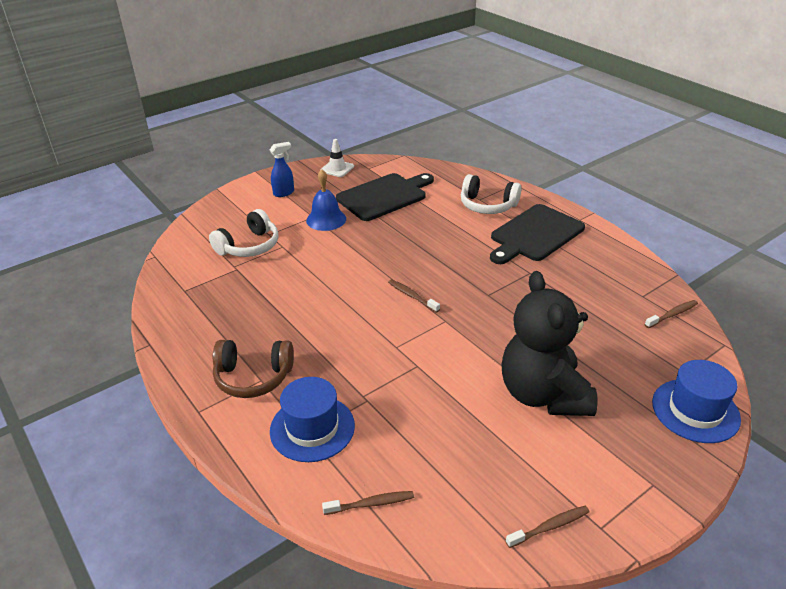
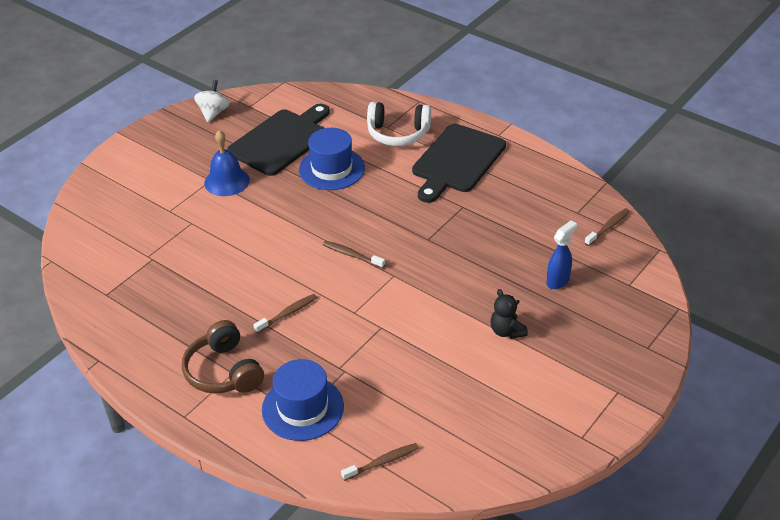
camera: 15 degrees left, 5 degrees up
(249, 246) = (153, 229): white headphones -> none
(253, 377) = (224, 371): brown headphones -> brown headphones turned 75 degrees clockwise
(284, 193) = (164, 155): blue spray bottle -> blue spray bottle (558, 281)
(337, 169) = (213, 113): white traffic cone -> white spinning top
(543, 394) = (507, 331): black teddy bear -> black teddy bear, size x0.41
(549, 527) = (540, 446): brown toothbrush -> brown toothbrush (287, 314)
(695, 410) = (642, 318): blue hat -> blue hat (332, 169)

